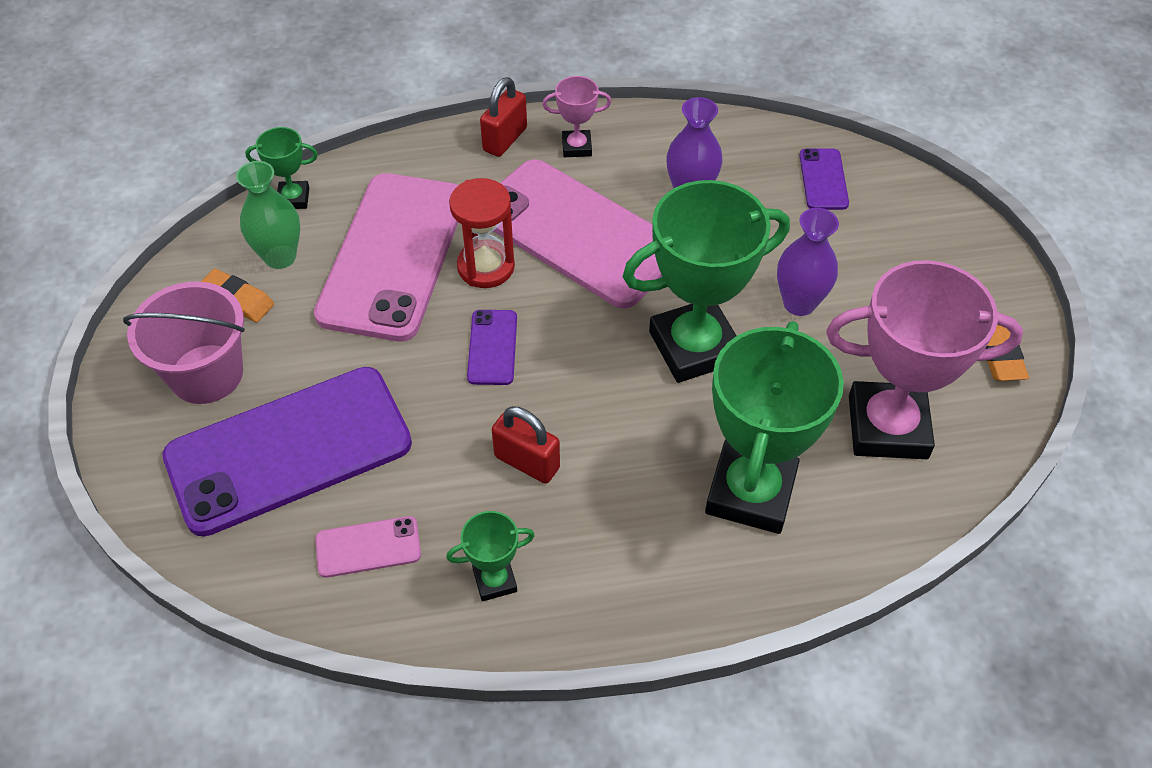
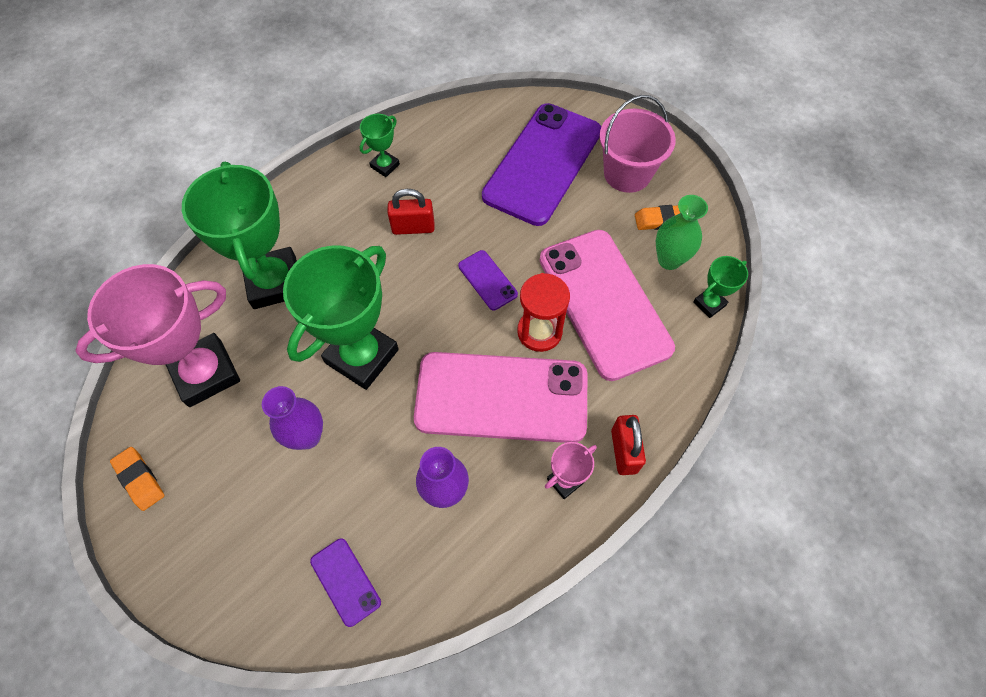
camera: 145 degrees right, 10 degrees up
(368, 547) = (459, 146): pink phone -> none

